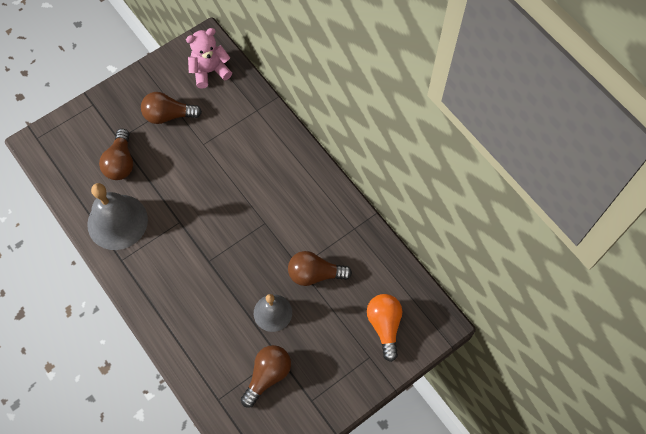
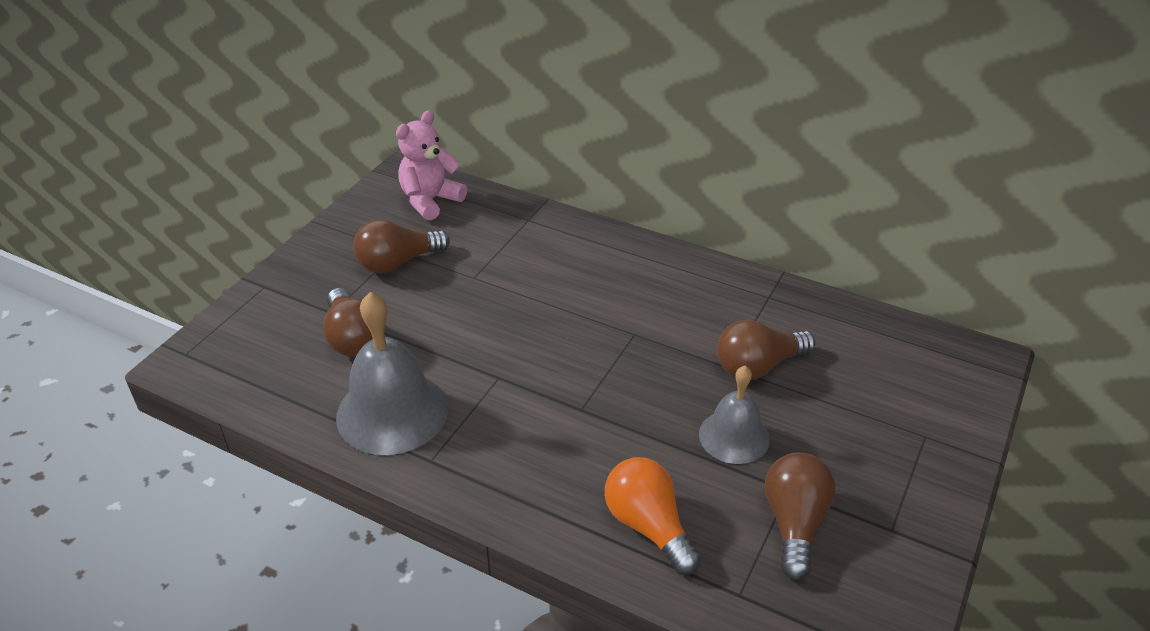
camera: 25 degrees left, 25 degrees down
(384, 326) = (911, 389): orange light bulb -> orange light bulb (648, 526)

